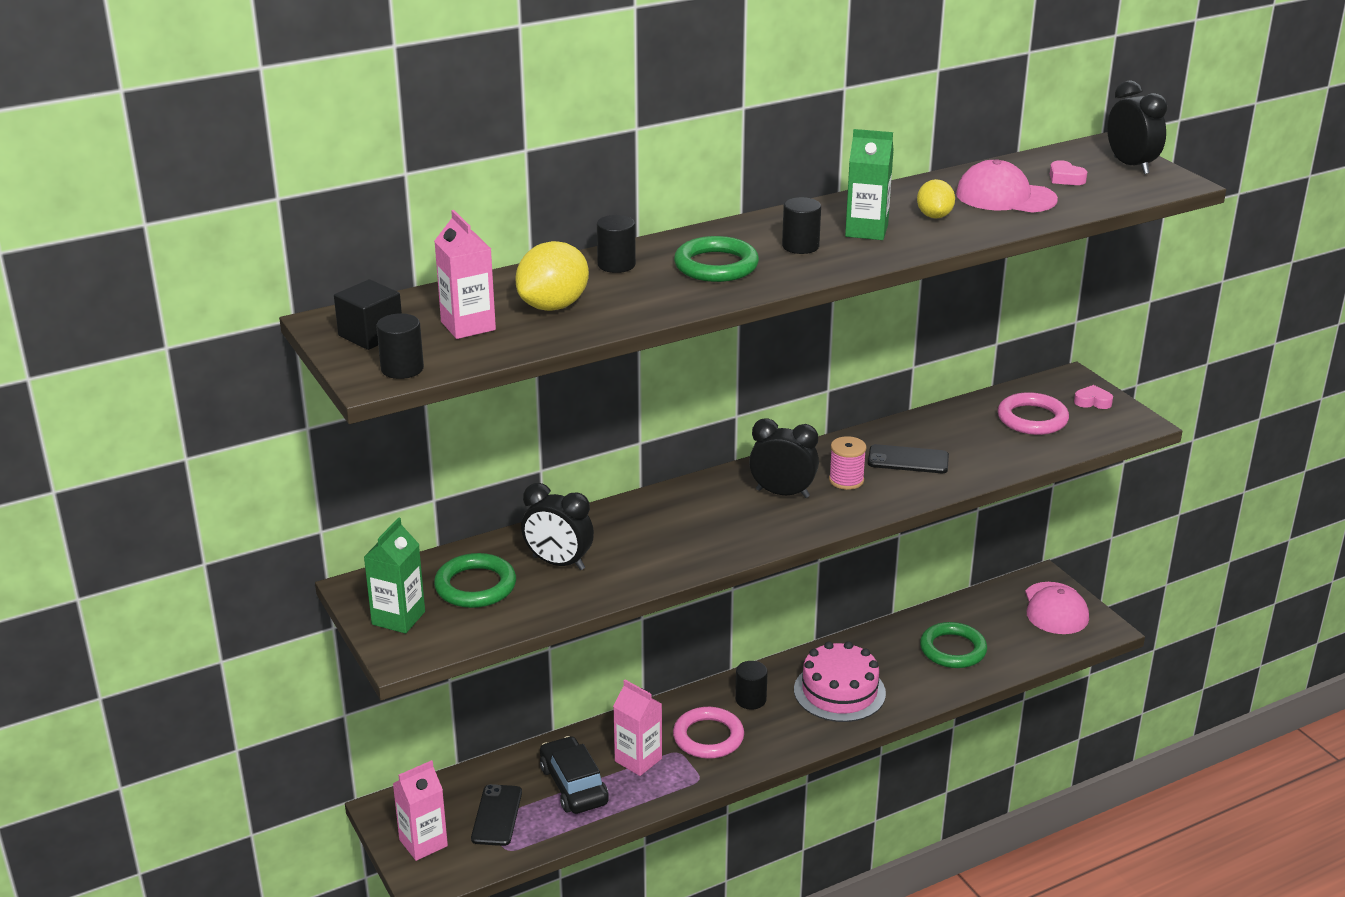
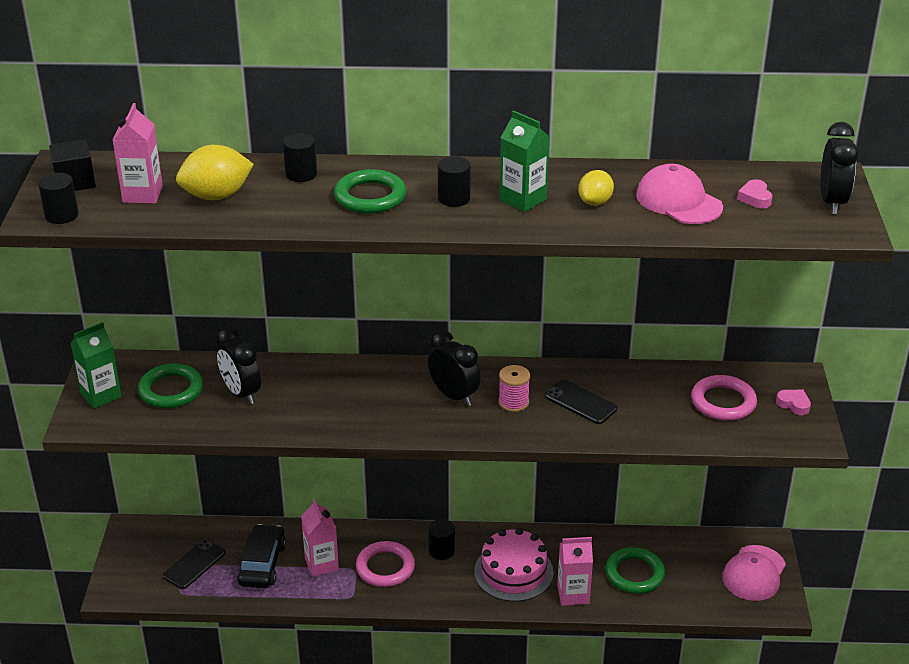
camera: 30 degrees right, 5 degrees up
(423, 843) = (133, 563): pink carton -> pink carton (573, 594)

